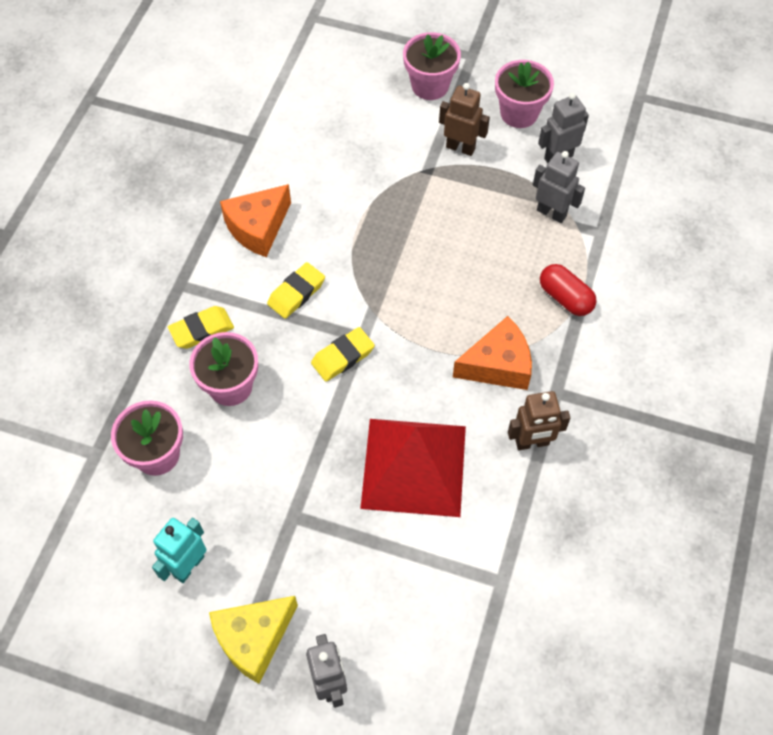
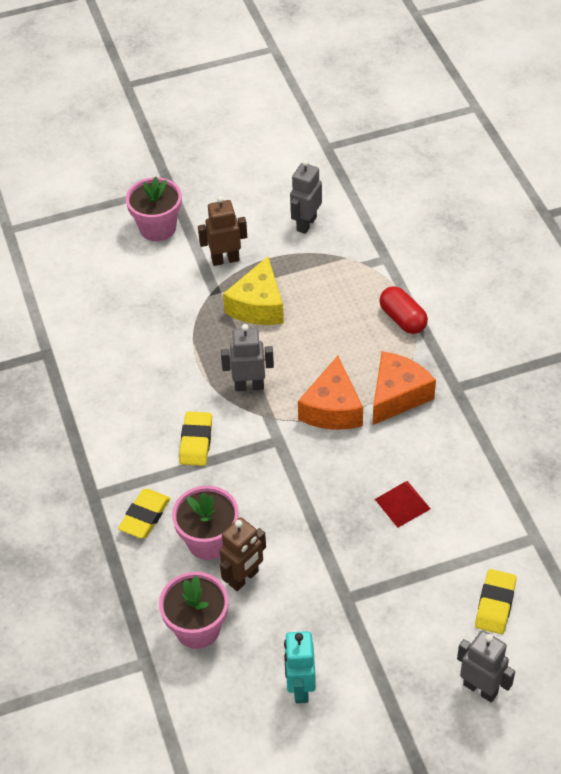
camera: 35 degrees left, 10 degrees down
(253, 639) = (398, 701): yellow cheese -> yellow cheese (258, 306)
(258, 228) = (117, 413): orange cheese -> orange cheese (332, 409)
(343, 357) = (276, 463): yellow eraser -> yellow eraser (495, 604)
(414, 466) = (402, 504): red pyramid -> red pyramid, size x0.44
(519, 113) = (247, 209): pink flower pot -> none
(532, 443) = (470, 432): brown robot -> brown robot (244, 578)
(551, 213) = (338, 266): grey robot -> grey robot (249, 386)
(565, 298) = (402, 319): red capsule -> red capsule turned 45 degrees clockwise

